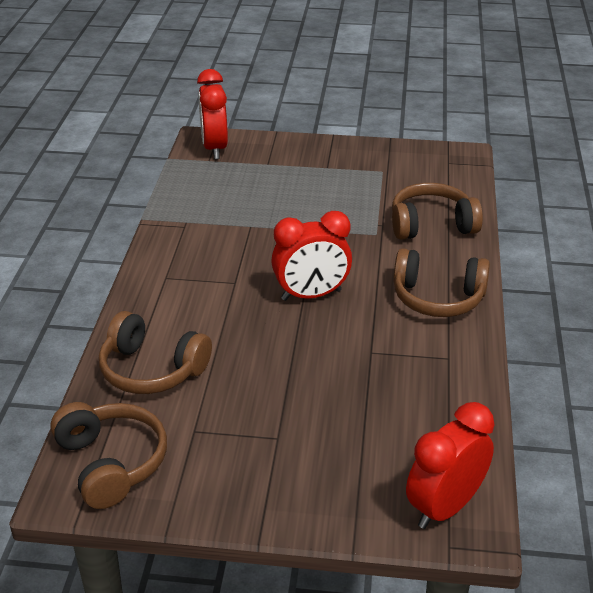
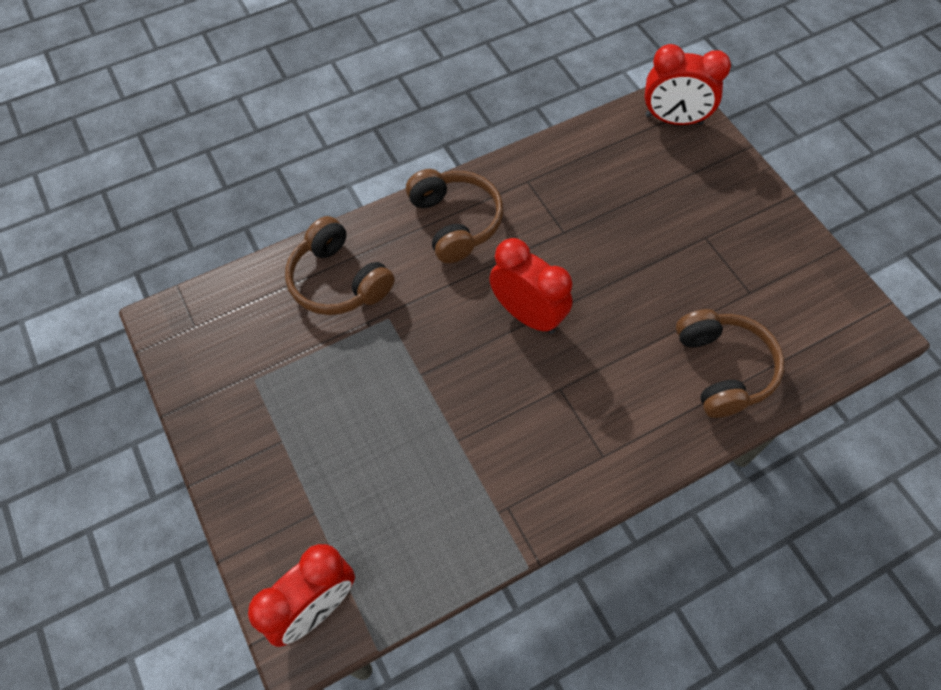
camera: 125 degrees left, 25 degrees up
(111, 463) = (829, 322): brown headphones -> none

